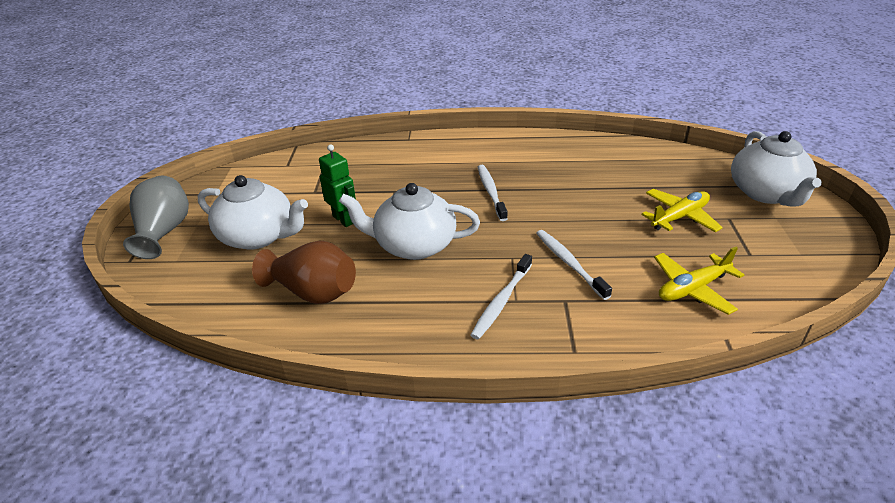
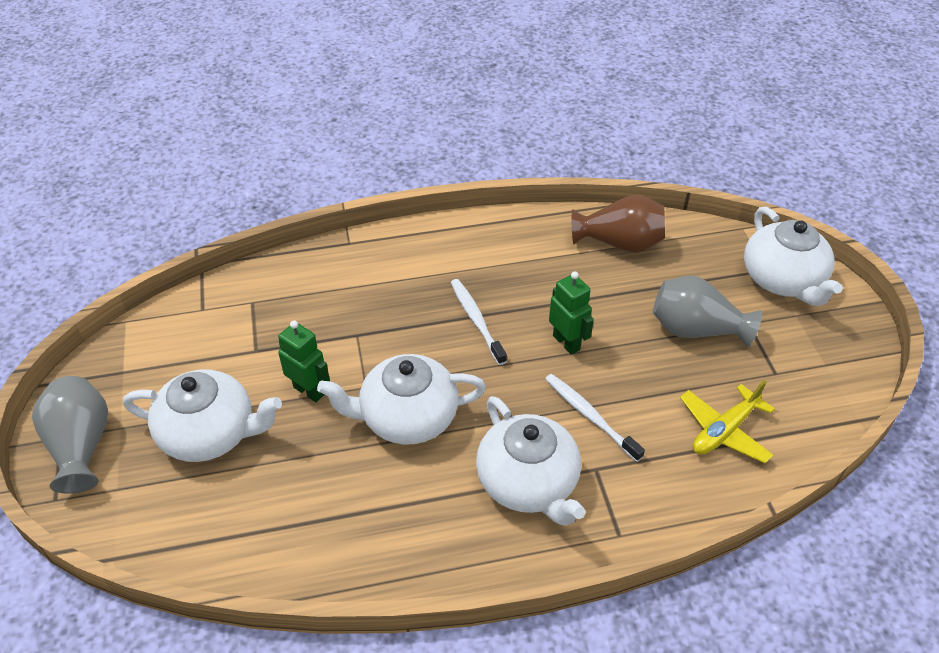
camera: 15 degrees left, 10 degrees up
(313, 292) = (309, 506): brown vase -> brown vase (619, 243)
(501, 301) = (528, 483): white toothbrush -> white teapot
(562, 213) = (566, 342): none -> green robot
(679, 217) = (696, 330): yellow plane -> grey vase

